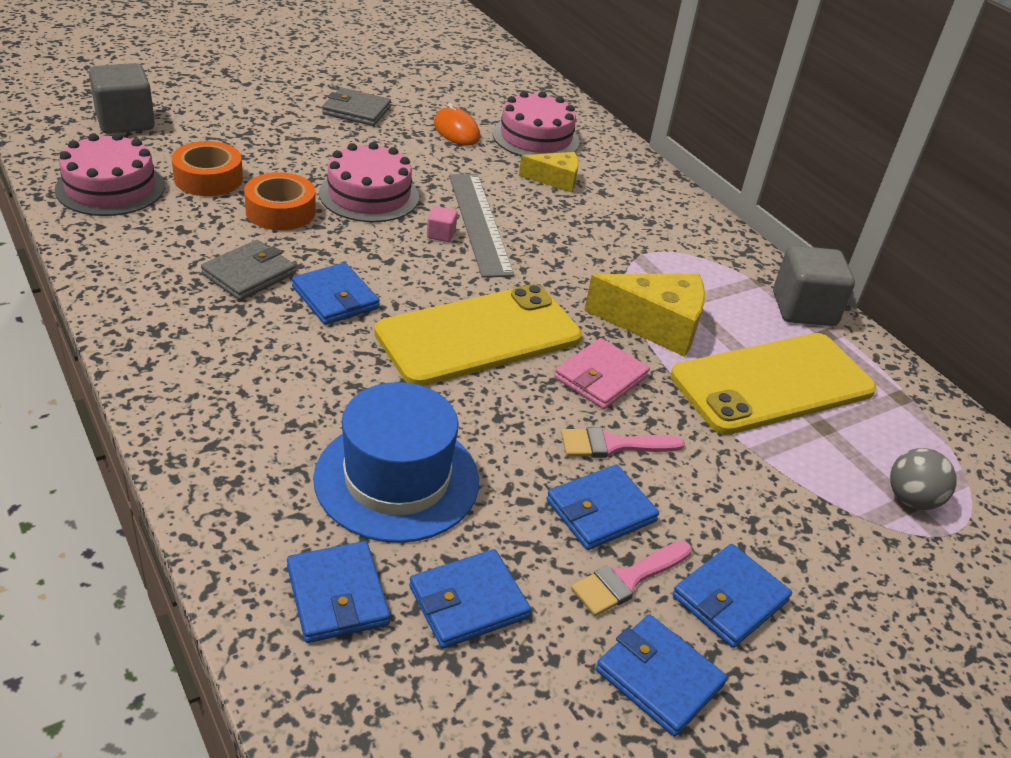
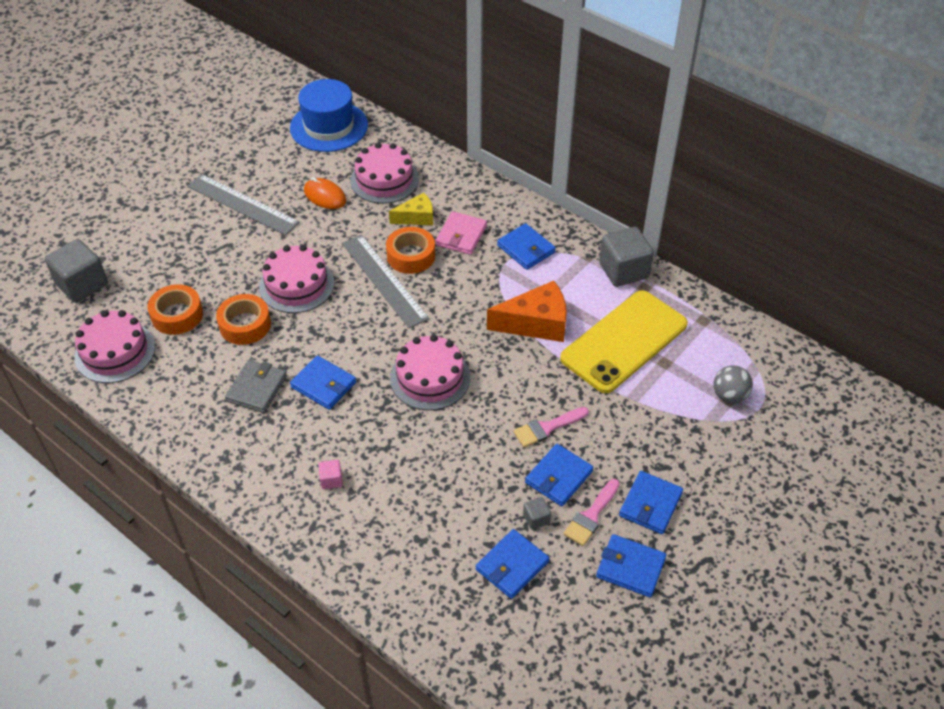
camera: 15 degrees left, 10 degrees up
(337, 595) = (440, 591): blue wallet -> blue wallet (526, 249)
(356, 111) = (242, 204): grey wallet -> grey ruler
(397, 479) = (433, 504): blue hat -> blue hat (329, 126)
(441, 234) = (364, 301): pink cube -> pink cube (331, 480)
(479, 335) = (430, 378): yellow phone -> pink cake
(527, 211) = (411, 256): none -> orange tape
(539, 552) = (536, 519): none -> grey cube
(601, 377) = (519, 380): pink wallet -> pink wallet (461, 235)
(655, 325) = (536, 323): yellow cheese -> orange cheese

